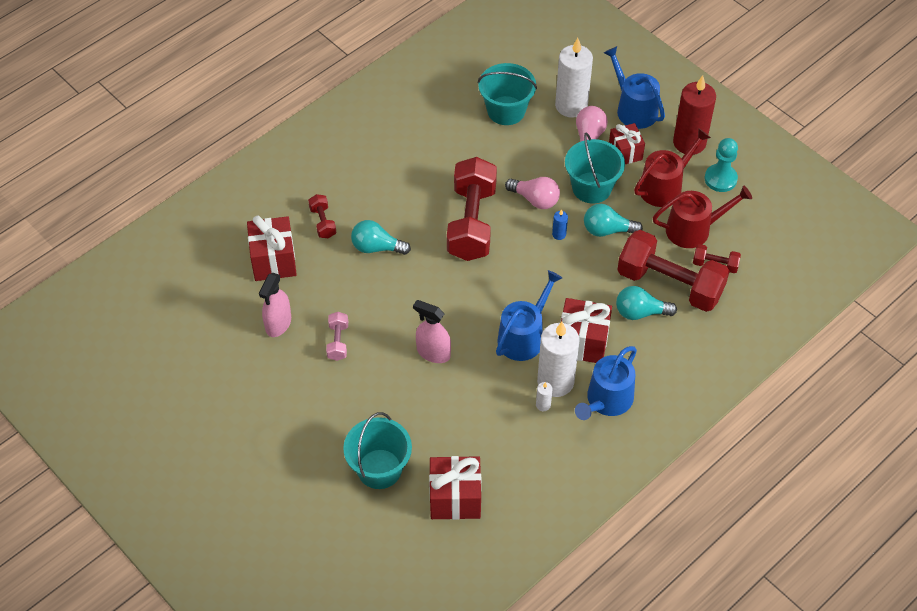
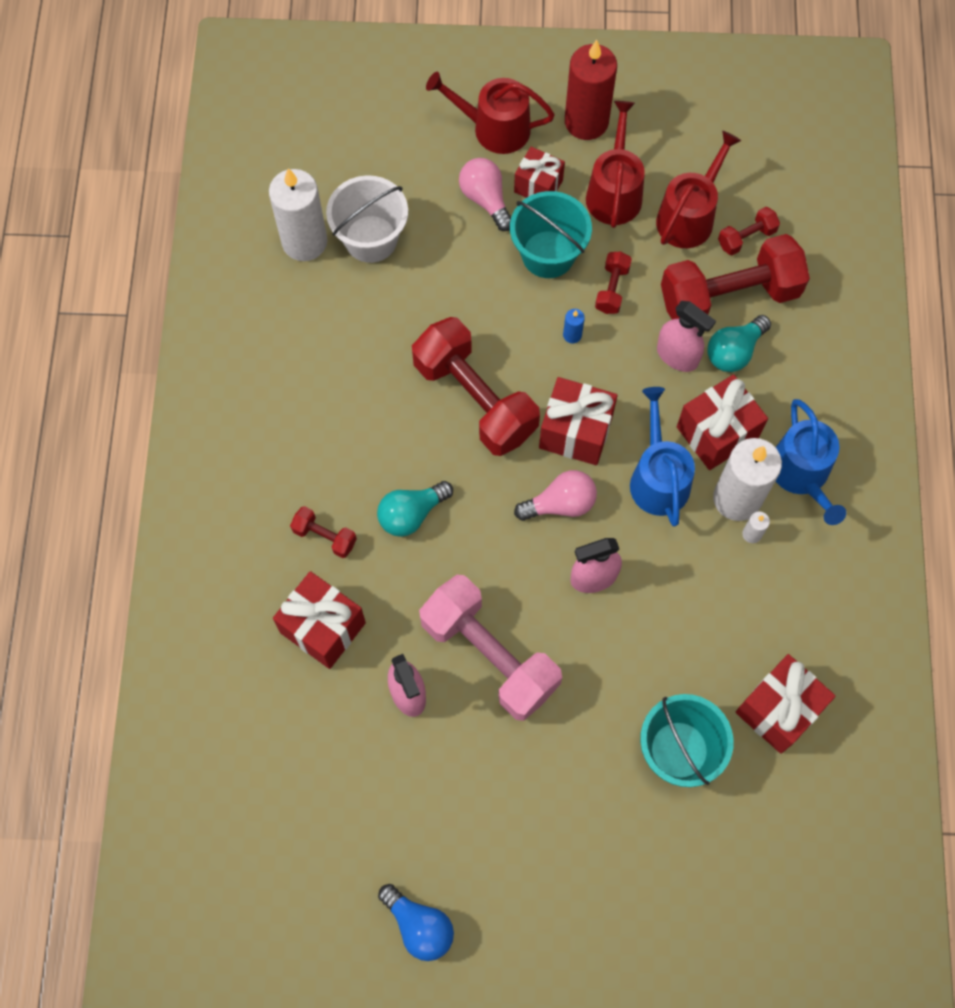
camera: 45 degrees left, 15 degrees up
(160, 428) = (419, 925): none -> blue light bulb
(338, 342) = (489, 655): pink dumbbell -> pink dumbbell, size x2.27
(505, 280) = (575, 432): none -> red gift
(506, 110) = (371, 239): turquoise bucket -> white bucket
(535, 199) = (508, 316): pink light bulb -> pink light bulb (560, 504)
(571, 106) = (430, 177): white candle -> white candle (304, 242)
(605, 289) = (677, 356): none -> pink spray bottle
(607, 230) = (612, 289): turquoise light bulb -> red dumbbell
(633, 109) = (494, 128): blue watering can -> red watering can
(720, 179) = (656, 138): turquoise pawn -> none

